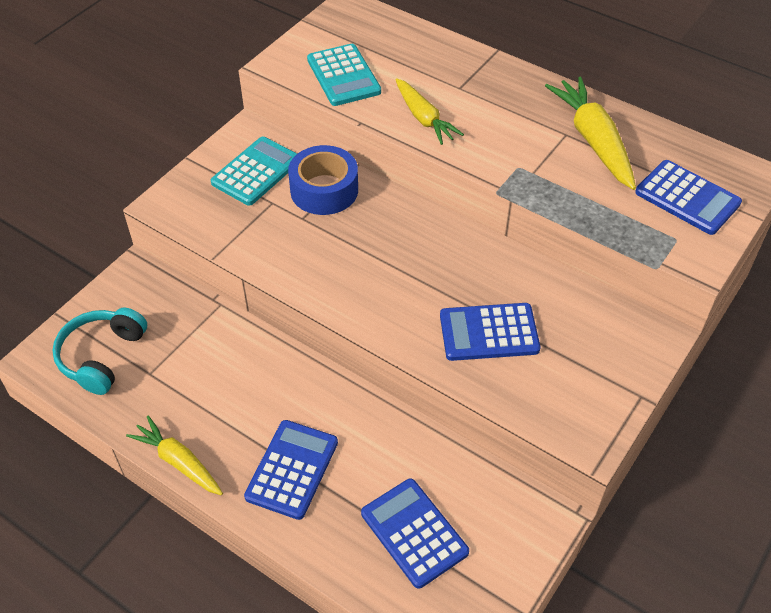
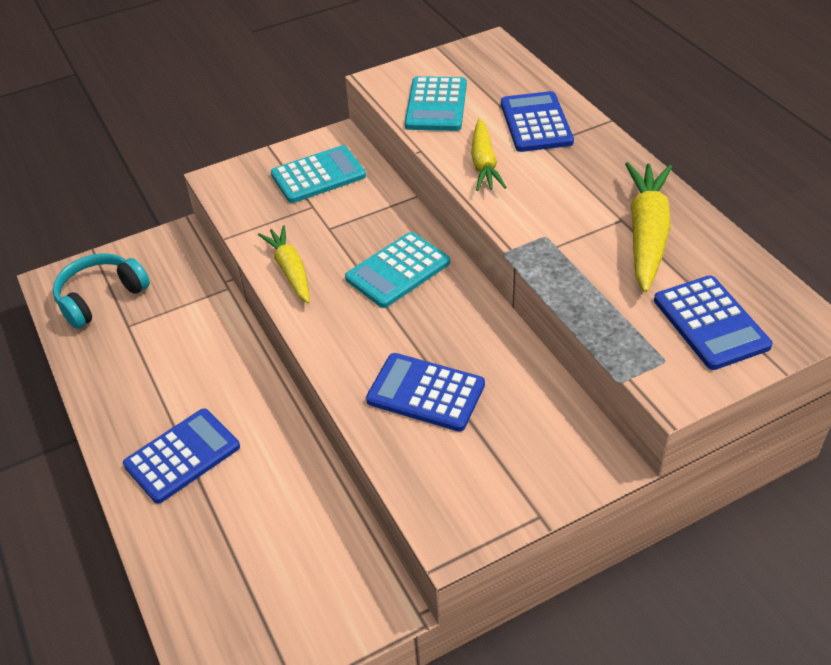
camera: 30 degrees right, 5 degrees down
(179, 462) = (95, 410): yellow carrot -> yellow carrot (290, 270)
(324, 190) = (367, 209): blue tape -> none
(391, 236) = (398, 271): none -> turquoise calculator
(414, 533) = (247, 561): blue calculator -> blue calculator (536, 123)

